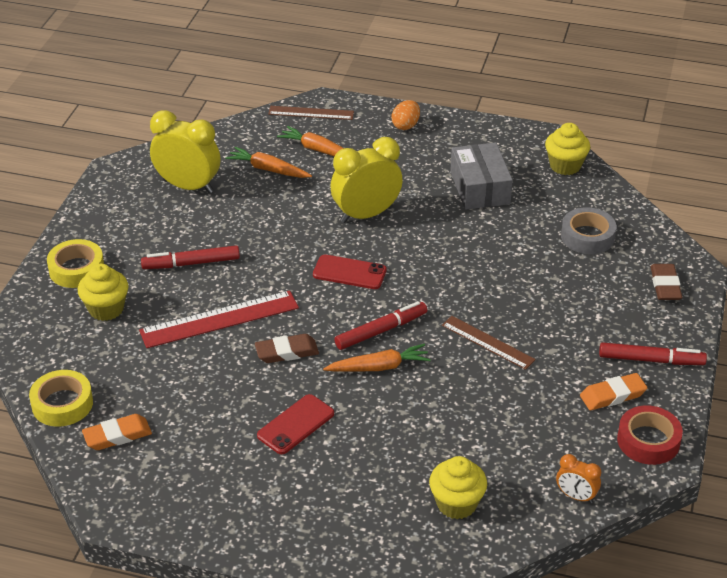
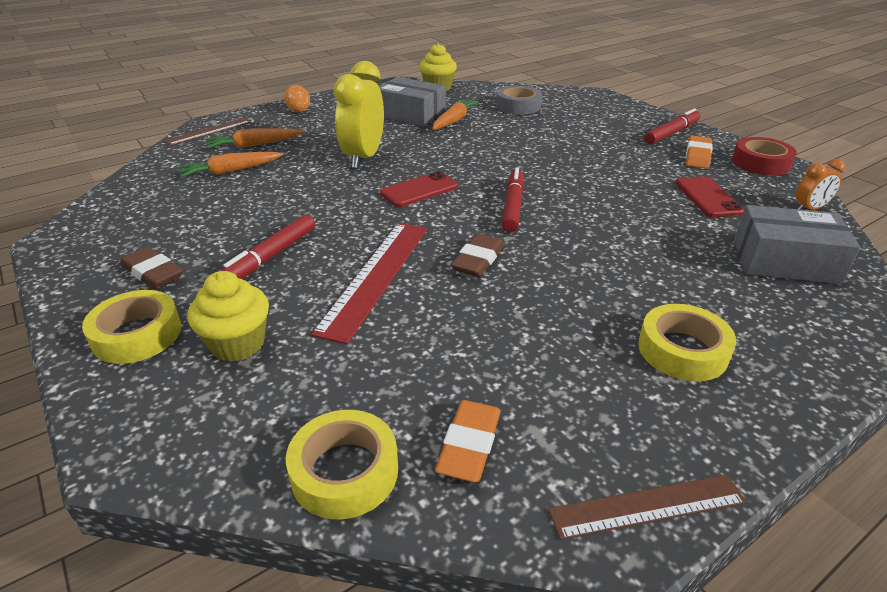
camera: 50 degrees left, 5 degrees down
(188, 186) = (168, 213): yellow clock -> none
(280, 486) = (682, 350): none -> yellow tape
(296, 425) = (591, 299): red phone -> red phone (708, 197)
(379, 367) = (558, 225): orange carrot -> orange carrot (454, 120)
(456, 504) = (784, 261): yellow cupcake -> grey box
(487, 342) = (585, 173): brown ruler -> brown ruler (647, 506)
(665, 285) = (600, 105): brown eraser -> brown eraser (152, 273)

